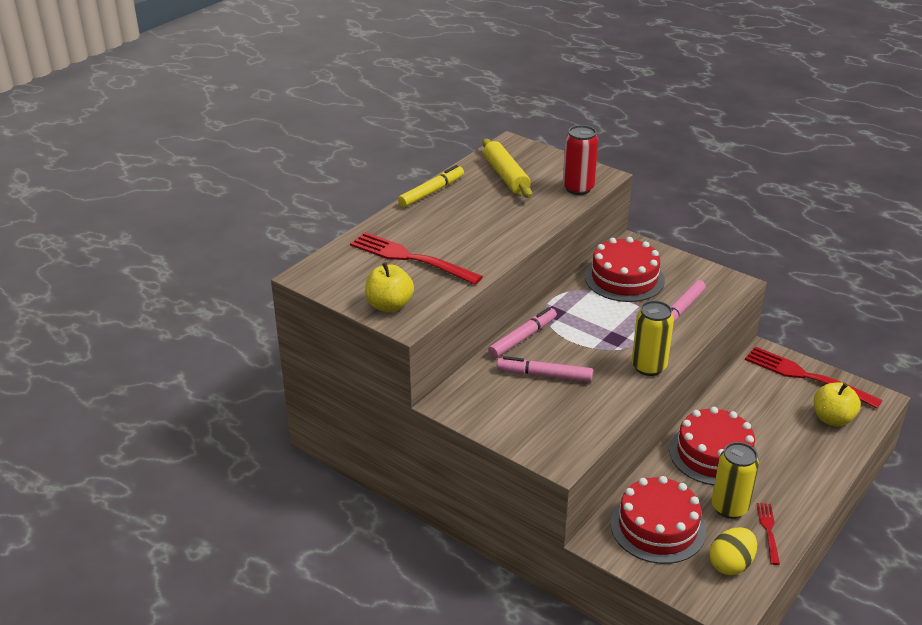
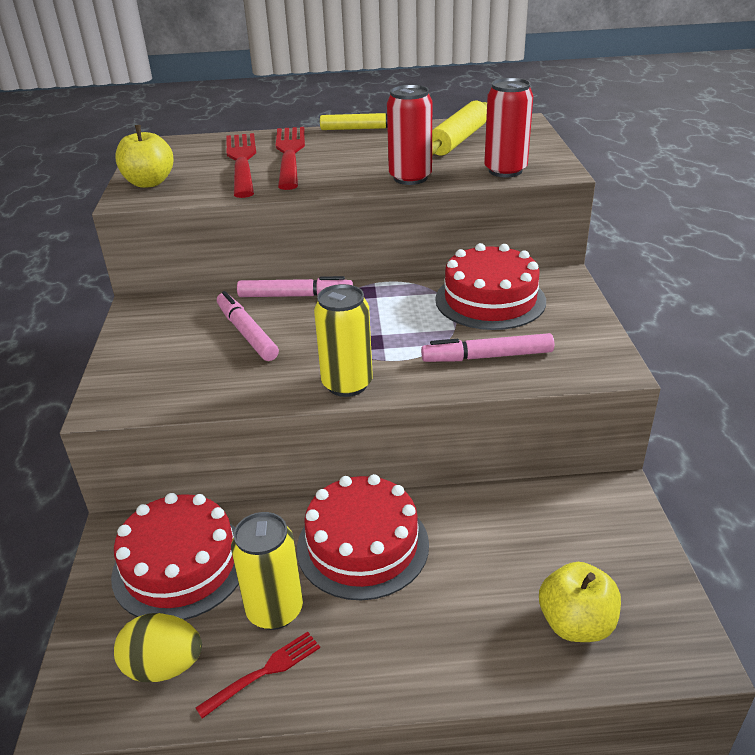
camera: 50 degrees right, 0 degrees up
(540, 219) = (410, 178): none -> red can
(806, 377) = (628, 552): red fork -> red fork (290, 154)

